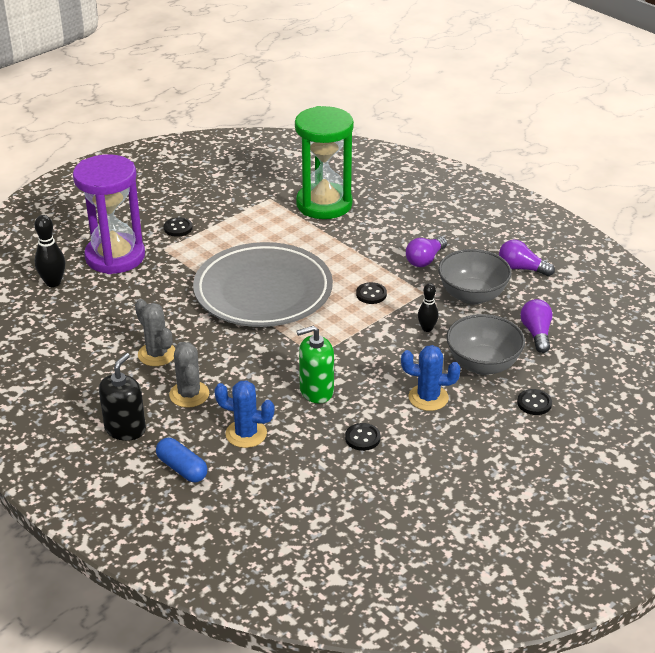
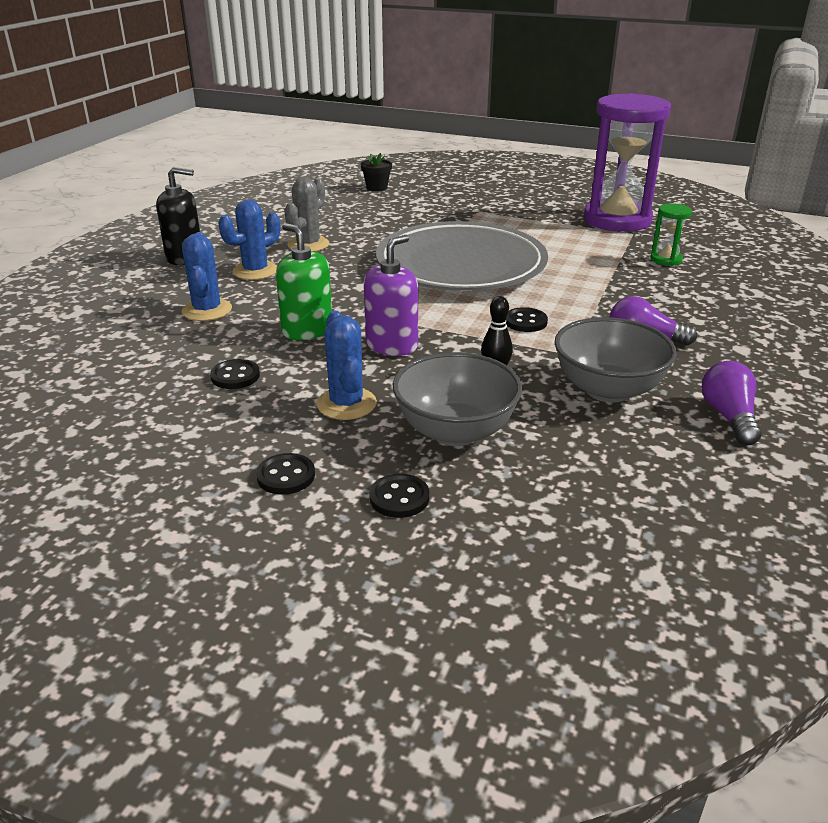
camera: 65 degrees right, 5 degrees down
(53, 282) = (377, 187): black bowling pin -> black flower pot
(115, 257) = (441, 198): purple hourglass -> purple hourglass (617, 220)
(178, 228) = (519, 209): black button -> black button (286, 476)
(182, 468) = (136, 293): blue capsule -> none
(189, 394) = (255, 271): grey cactus -> blue cactus
(324, 204) = (666, 259): green hourglass -> green hourglass, size x0.42
(365, 359) = (392, 345): none -> purple soap dispenser
(536, 333) = (579, 464): purple light bulb -> none

